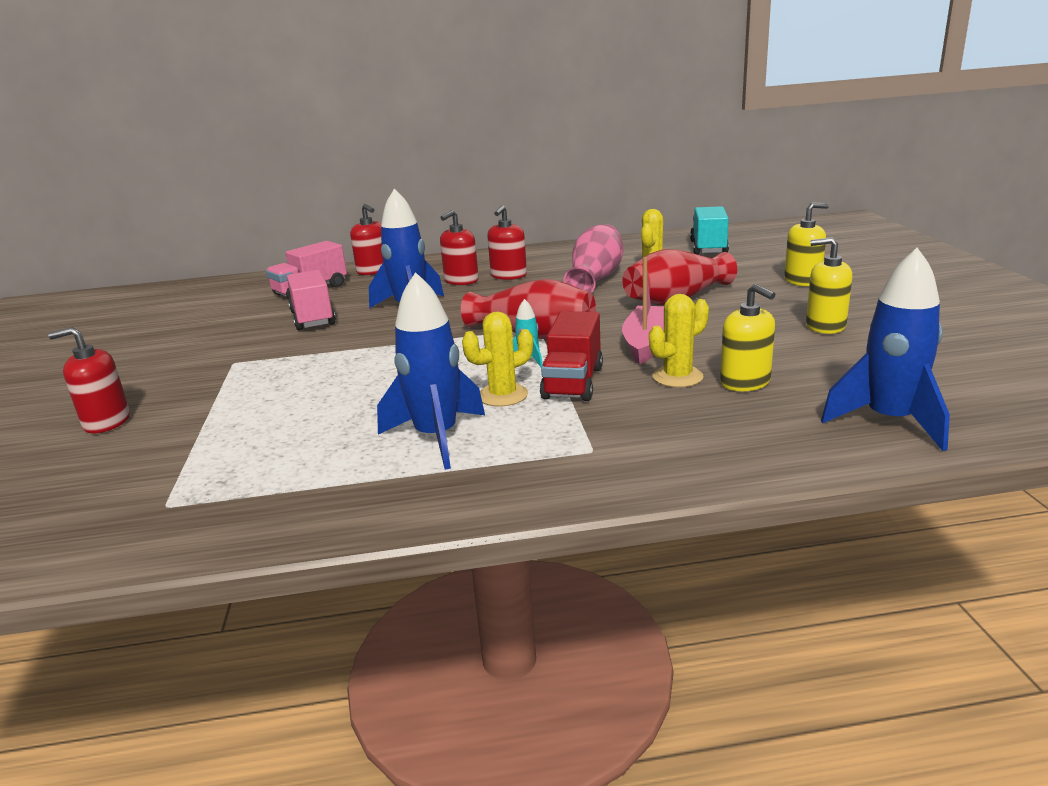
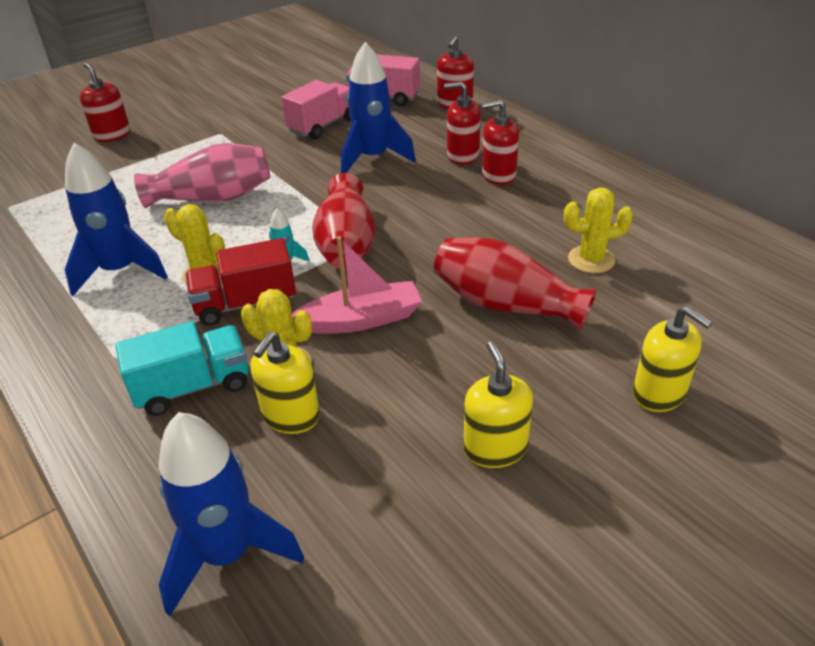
camera: 60 degrees right, 15 degrees up
(595, 279) = (531, 230): pink vase -> pink vase (213, 198)
(708, 248) = (726, 277): turquoise truck -> turquoise truck (193, 387)

